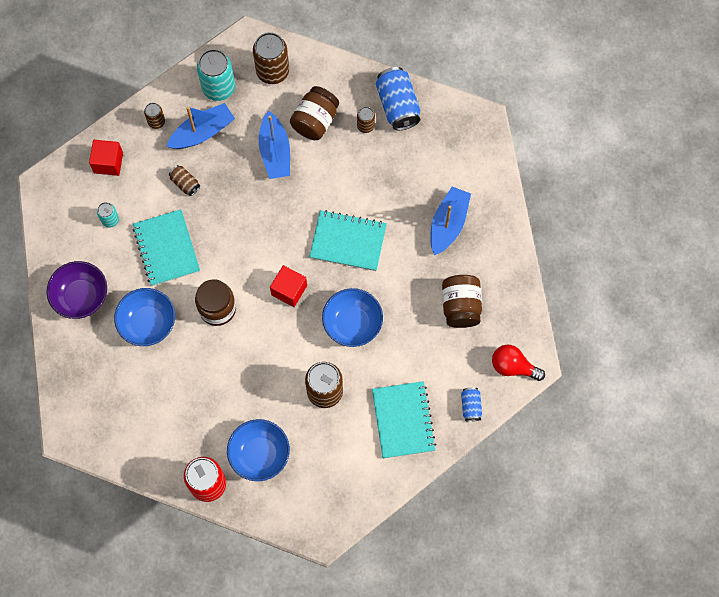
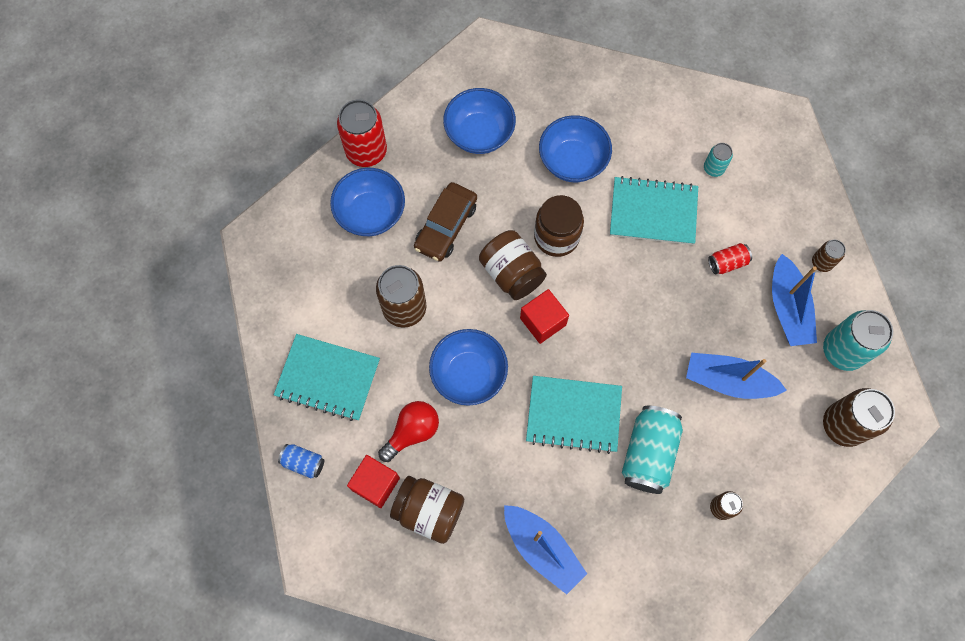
camera: 115 degrees right, 0 degrees up
(81, 296) = (634, 108): purple bowl -> none
(108, 162) = (787, 192): red cube -> red cube (375, 484)
(154, 404) = (479, 133): none -> blue bowl
(185, 183) = (727, 263): brown can -> red can
(245, 392) = (446, 226): none -> brown car
(315, 121) = (752, 447): brown jar -> brown jar (511, 273)
(348, 241) = (573, 415): turquoise notebook -> turquoise notebook turned 60 degrees clockwise
(351, 183) = (648, 453): none -> turquoise can
(397, 105) = (735, 563): blue can -> none
(513, 367) = (323, 538): red light bulb -> red light bulb (412, 432)

